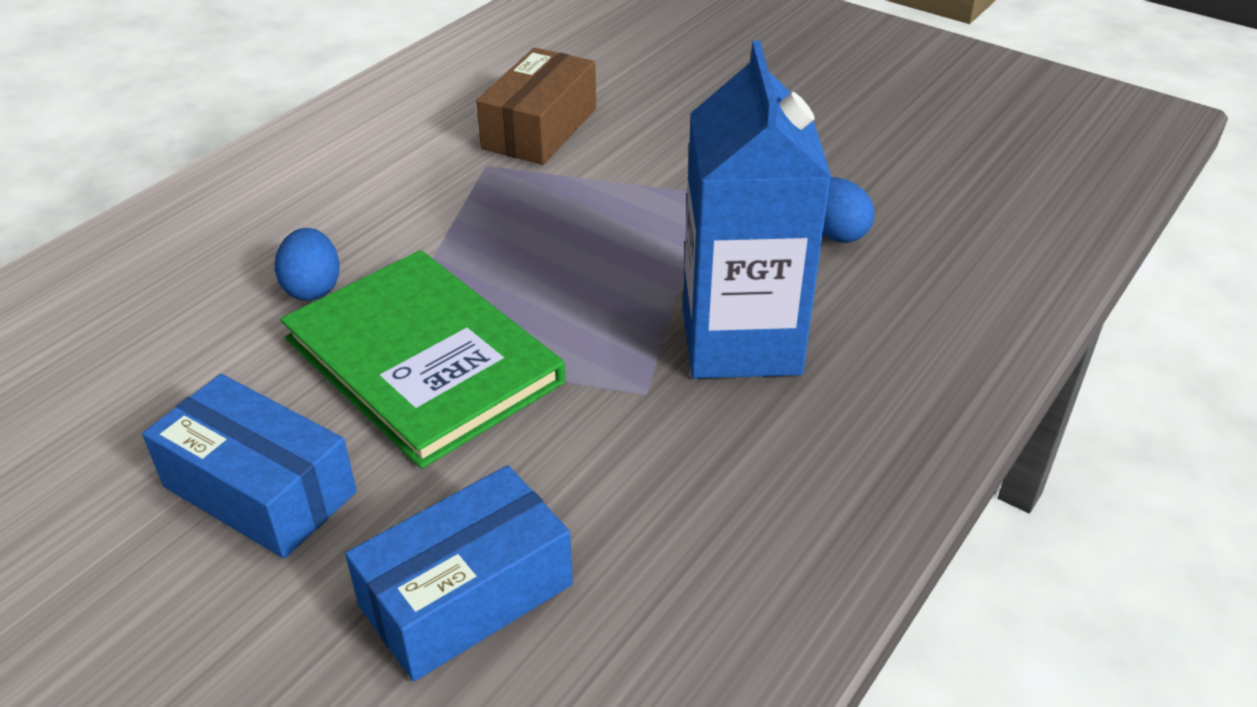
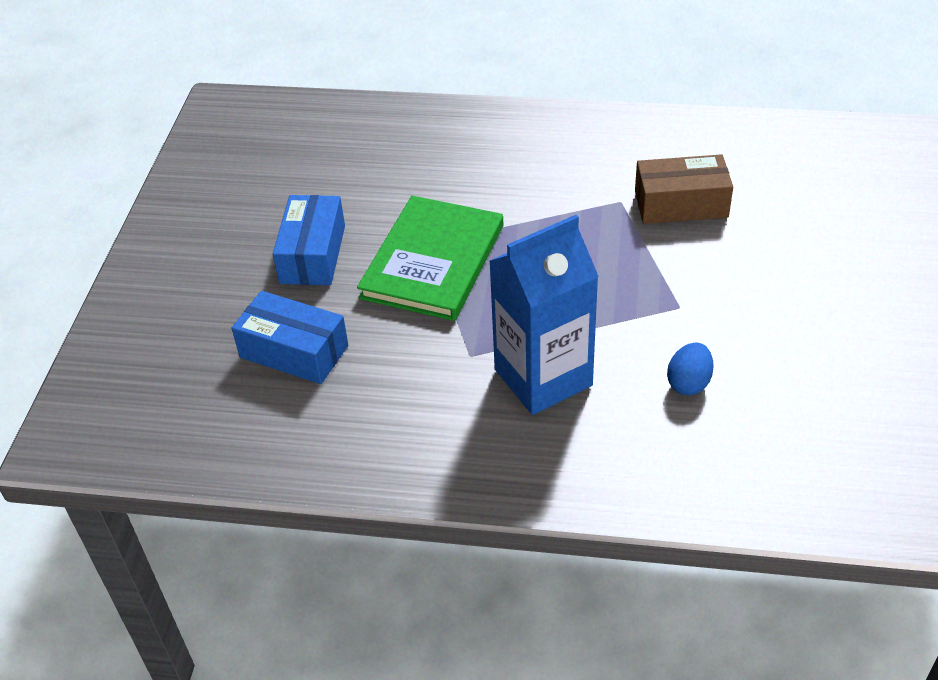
camera: 65 degrees right, 5 degrees up
(313, 288) = (457, 195): blue egg -> none

